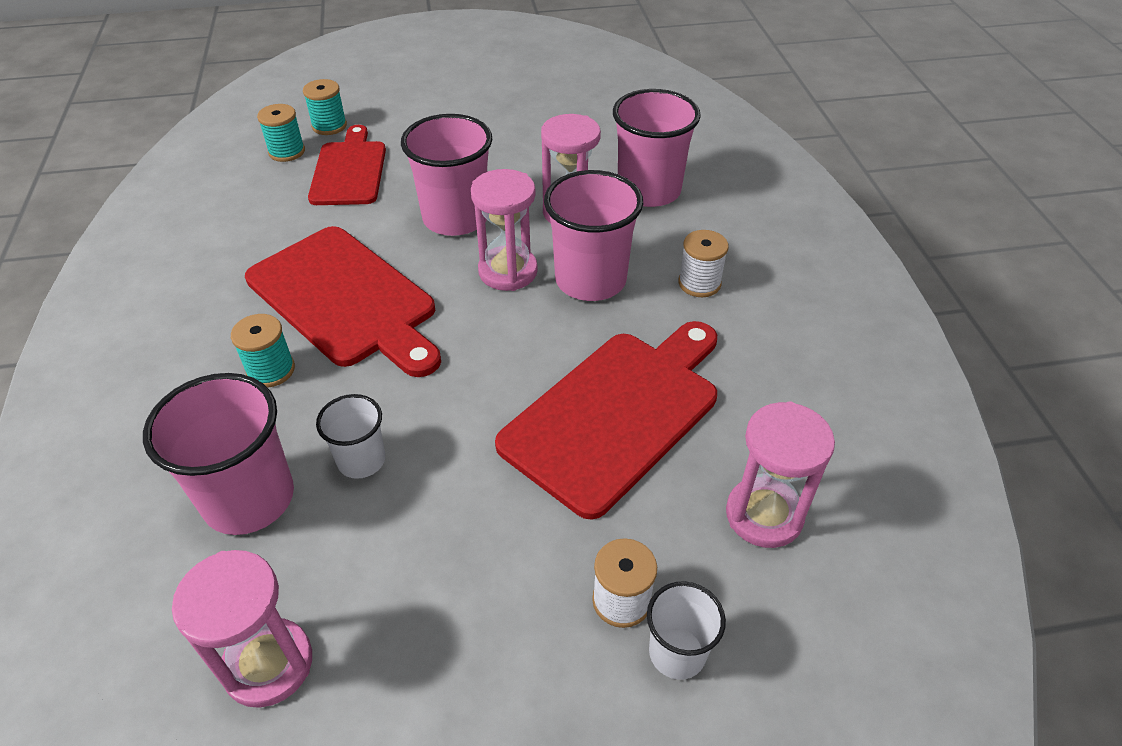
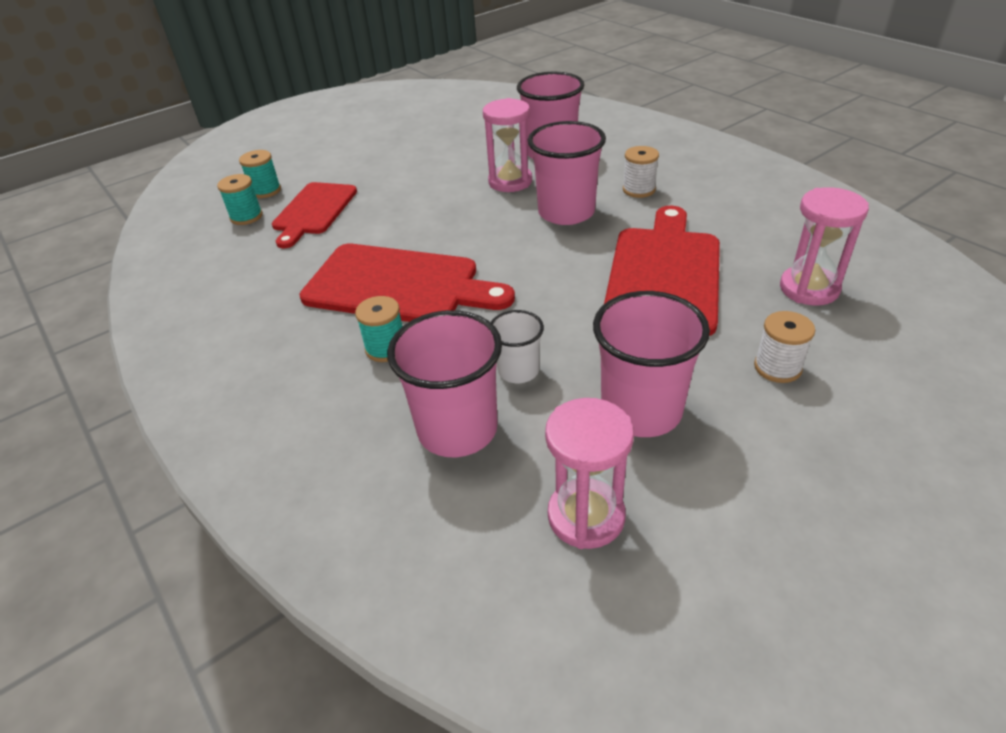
camera: 25 degrees left, 5 degrees down
(349, 170) = (313, 211): red cutting board -> red cutting board turned 135 degrees counterclockwise
(455, 218) = (430, 211): pink cup -> pink cup (641, 410)
(508, 271) = (503, 227): pink hourglass -> none
(677, 652) = (839, 378): white cup -> none

